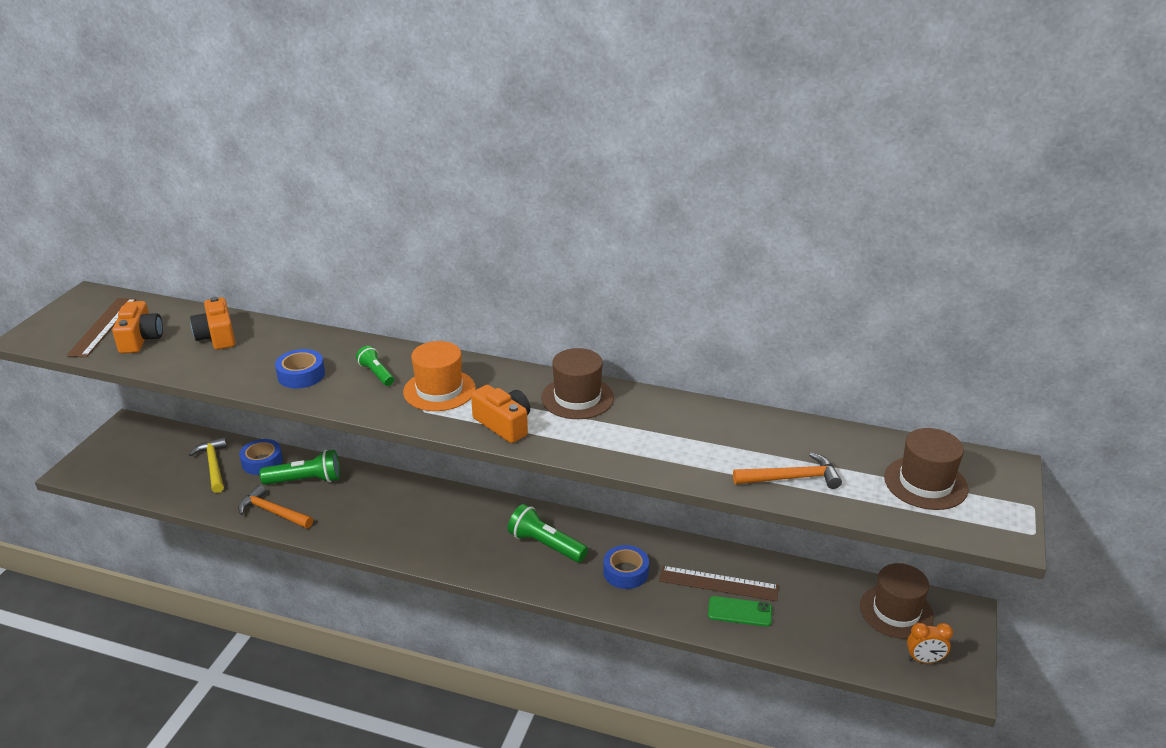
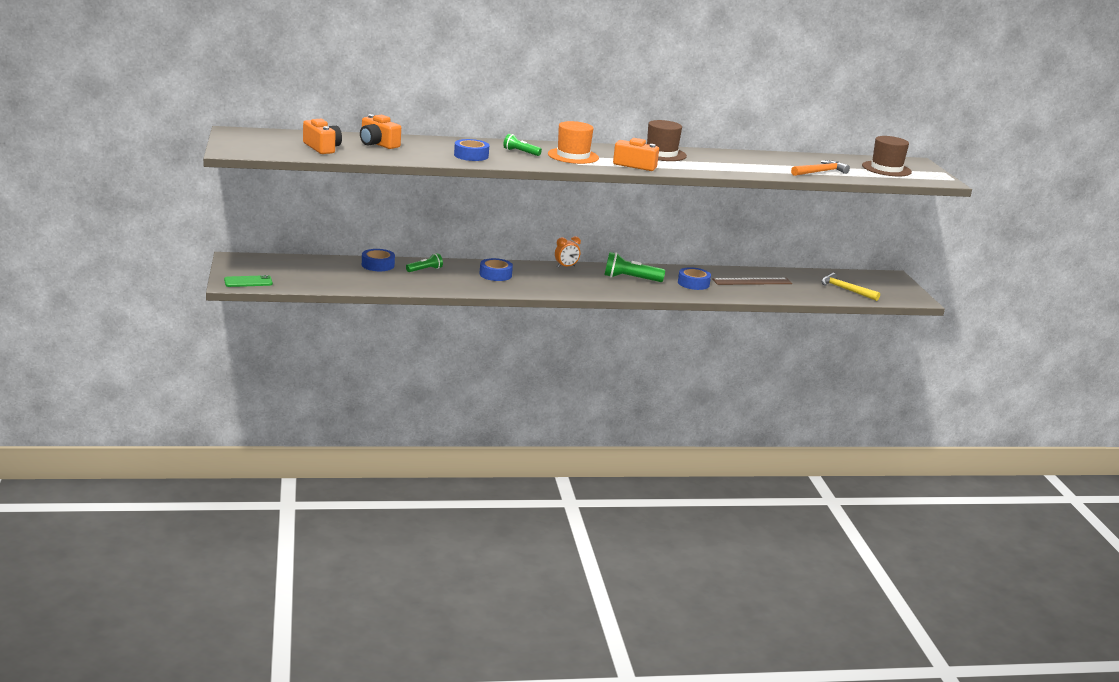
camera: 30 degrees left, 10 degrees down
(103, 327) = (280, 144): brown ruler -> none
(213, 465) = (342, 270): yellow hammer -> yellow hammer (845, 289)
(273, 512) = (423, 285): orange hammer -> none
(306, 480) = (425, 270): green flashlight -> green flashlight, size x0.60
(379, 505) = (495, 274): none -> blue tape
(739, 612) = (776, 290): green phone -> green phone (248, 282)
(896, 611) = (858, 280): brown hat -> none
(924, 660) = (891, 294): orange clock -> orange clock (566, 267)

